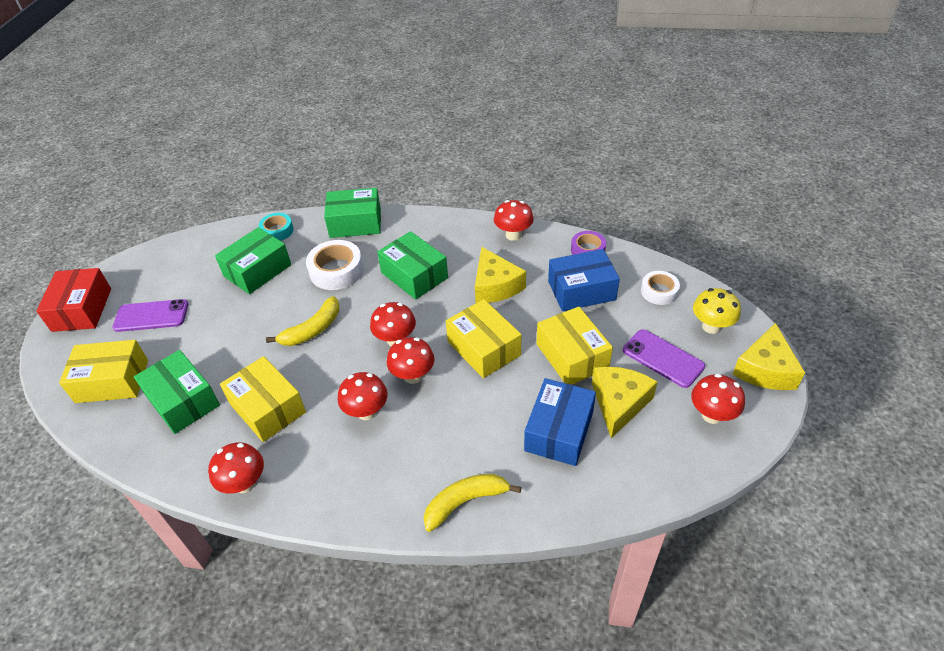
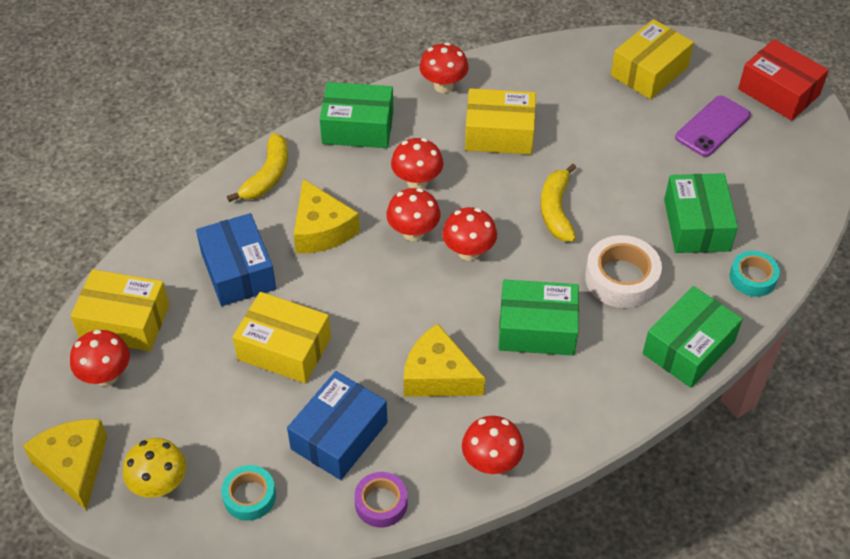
camera: 135 degrees right, 5 degrees up
(183, 401) = (572, 96): green box -> green box (358, 127)
(484, 348) = (377, 299): yellow box -> yellow box (124, 321)
(619, 403) = (202, 330): yellow cheese -> yellow cheese (321, 229)
(659, 291) = (249, 496): white tape -> turquoise tape
(663, 358) = (190, 407): purple phone -> none

